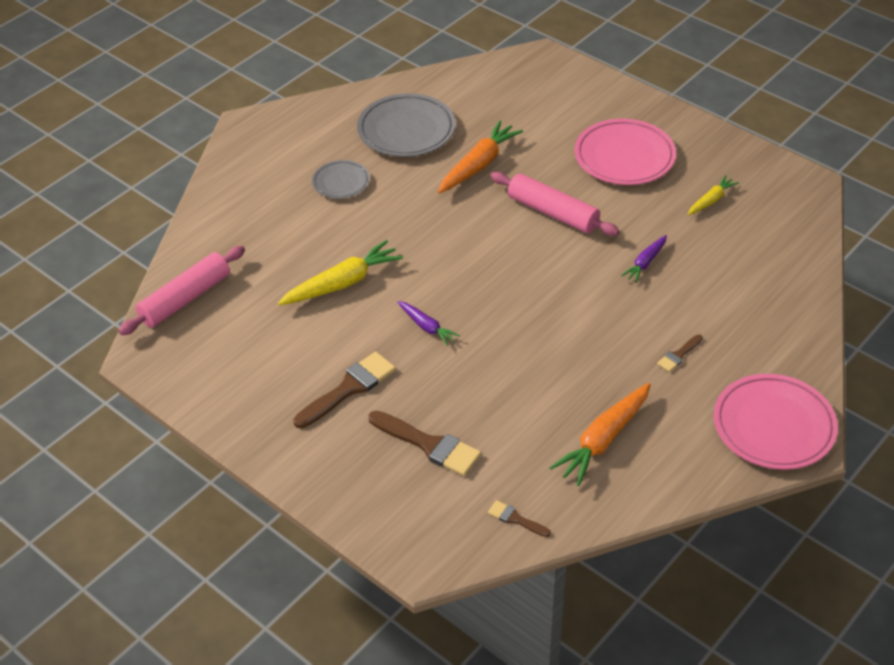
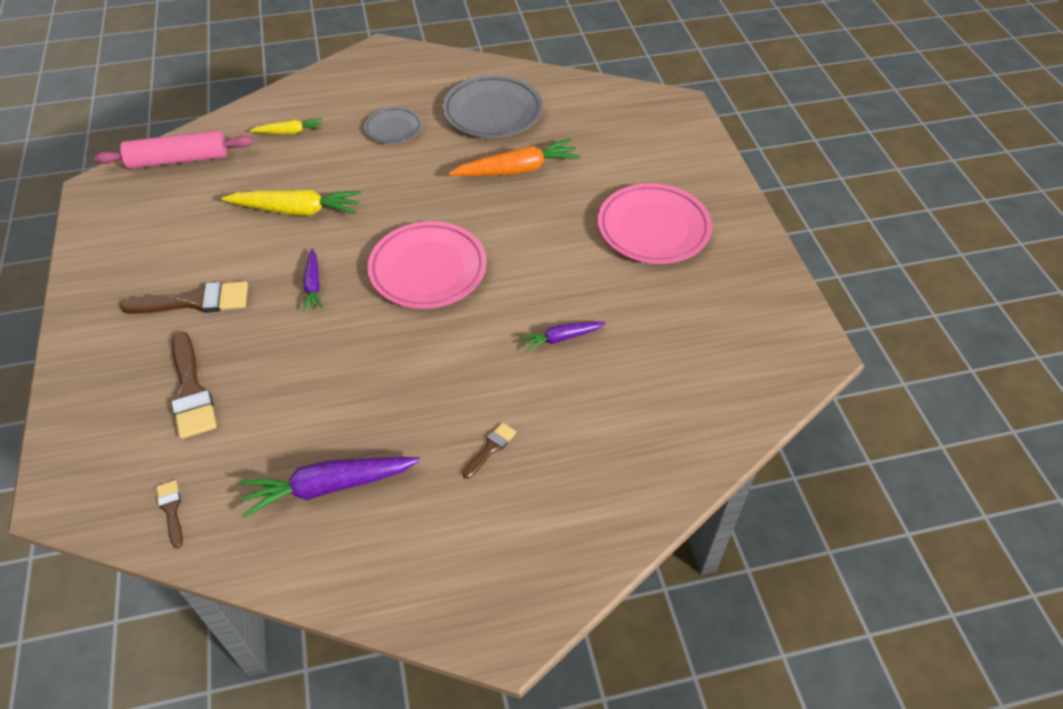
camera: 35 degrees right, 5 degrees up
(553, 212) = (531, 244): pink rolling pin -> none
(603, 440) = (329, 487): orange carrot -> purple carrot
(678, 355) = (491, 448): brown brush -> brown brush turned 135 degrees clockwise
(711, 200) = (692, 314): yellow carrot -> yellow carrot (289, 132)
(773, 426) = (498, 587): pink plate -> pink plate (428, 270)

